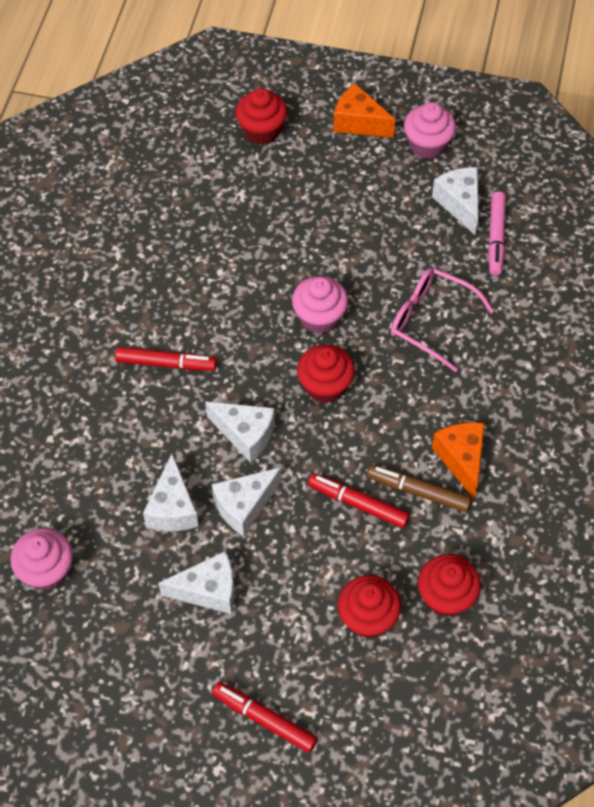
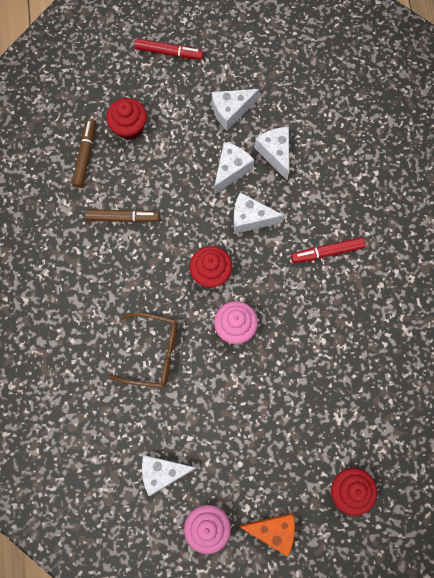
camera: 160 degrees right, 15 degrees up
(47, 571) = (332, 91): pink cupcake -> none
(358, 504) = (159, 196): red marker -> none
(430, 321) = (153, 353): pink glasses -> brown glasses
(446, 597) = (85, 155): red cupcake -> brown marker
(459, 204) = (163, 473): white cheese -> white cheese turned 120 degrees clockwise
(461, 459) = (100, 250): orange cheese -> none
(496, 237) = (124, 449): pink marker -> none

